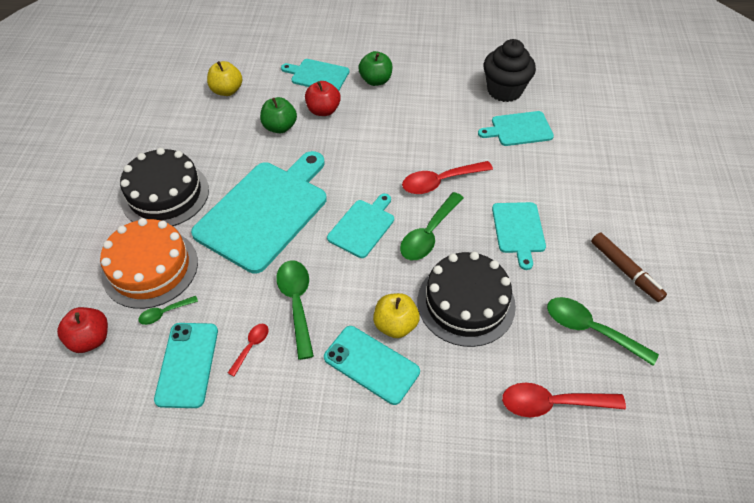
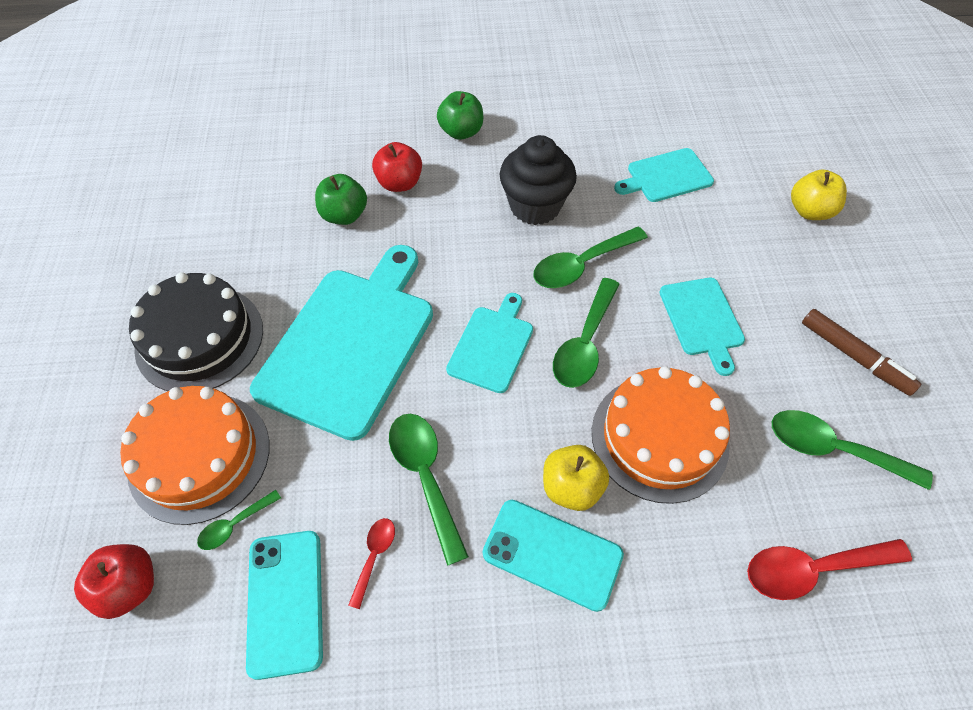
camera: 10 degrees left, 5 degrees up
(227, 91) = (258, 171): yellow apple -> yellow apple (809, 211)
(317, 75) = (381, 134): turquoise cutting board -> none
(440, 182) = (581, 265): red spoon -> green spoon
(466, 303) = (659, 437): black cake -> orange cake
(504, 90) = (634, 125): black cupcake -> black cupcake (535, 206)

